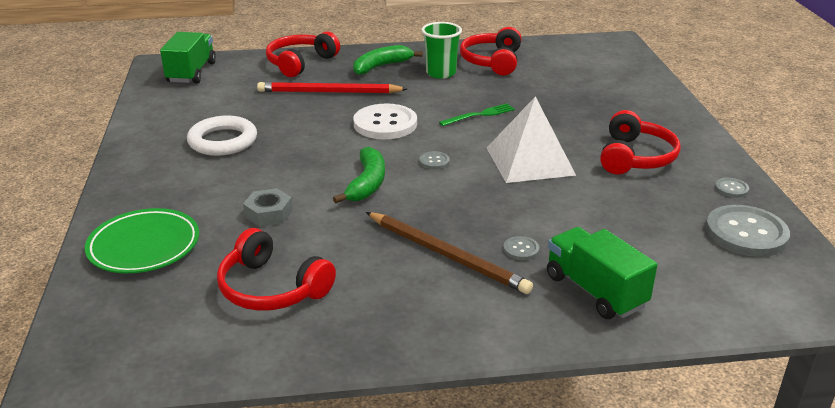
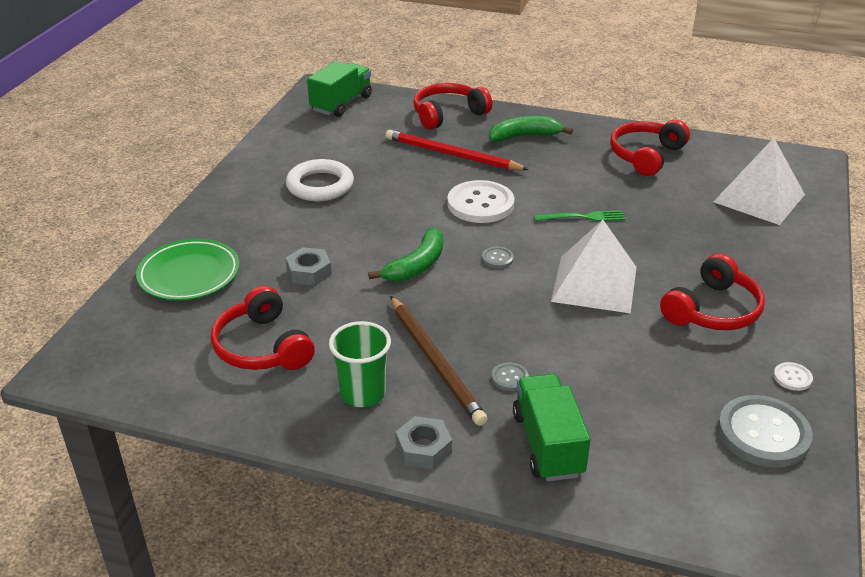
camera: 25 degrees right, 5 degrees up
(441, 73) = (580, 157): green cup -> green cup (363, 393)
(494, 328) = (423, 449): none -> grey nut
(601, 73) = (759, 198): none -> white pyramid
(731, 189) = (792, 377): grey button -> white button

